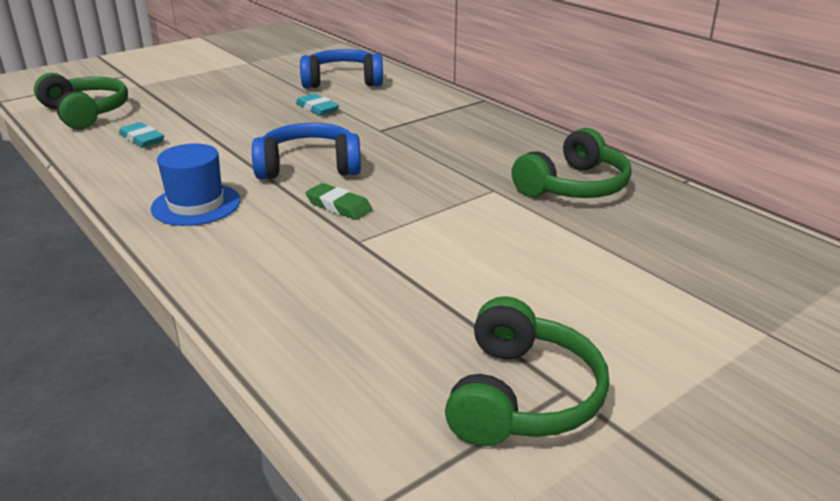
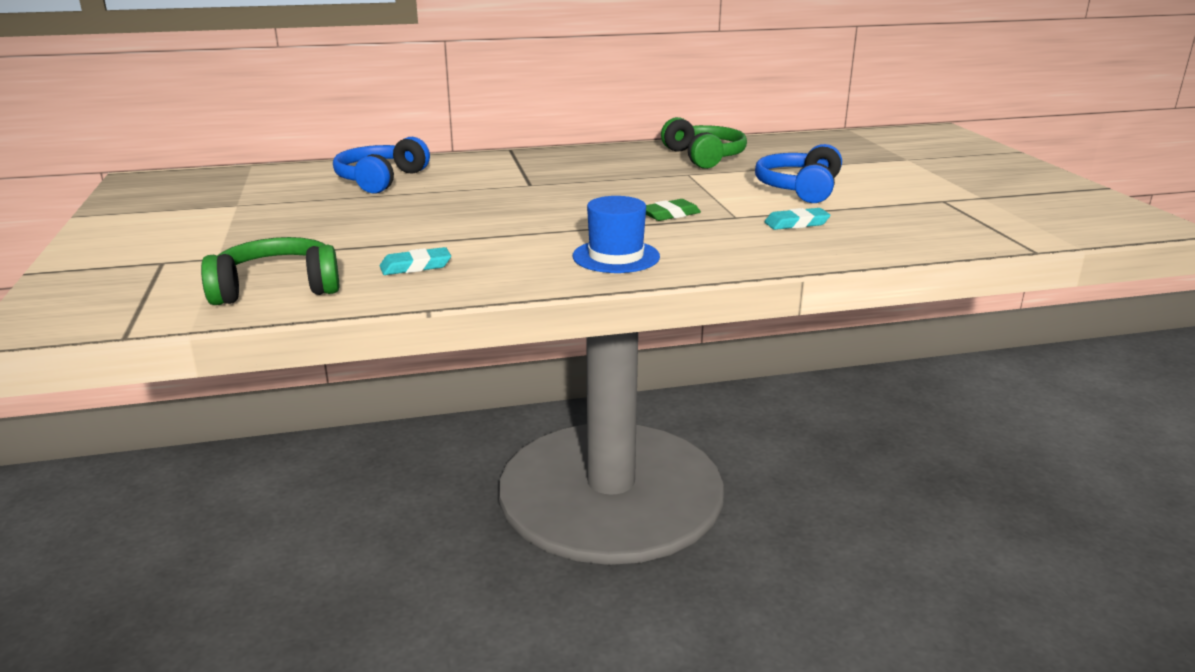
camera: 65 degrees left, 5 degrees down
(309, 166) = (580, 214): blue headphones -> blue headphones (799, 189)
(317, 108) = (442, 196): turquoise eraser -> turquoise eraser (796, 223)
(523, 396) = (945, 208): green headphones -> none

